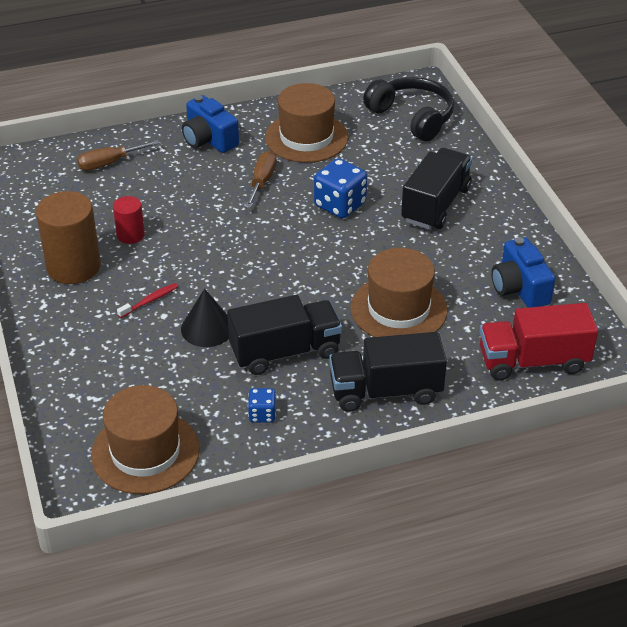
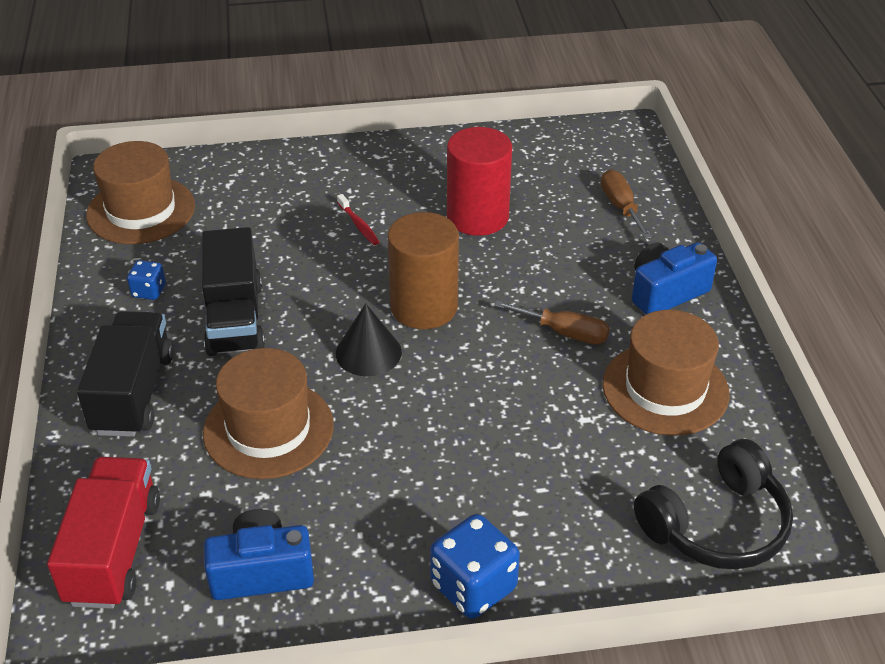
camera: 100 degrees right, 0 degrees up
(73, 267) = (432, 176): brown cylinder -> brown cylinder (424, 307)
(130, 235) = (477, 217): red cylinder -> red cylinder, size x1.88
(207, 328) = (298, 263): black cone -> black cone (368, 352)
(340, 205) = (498, 403): blue dice -> blue dice (473, 586)
(435, 205) = (478, 510): black truck -> none

